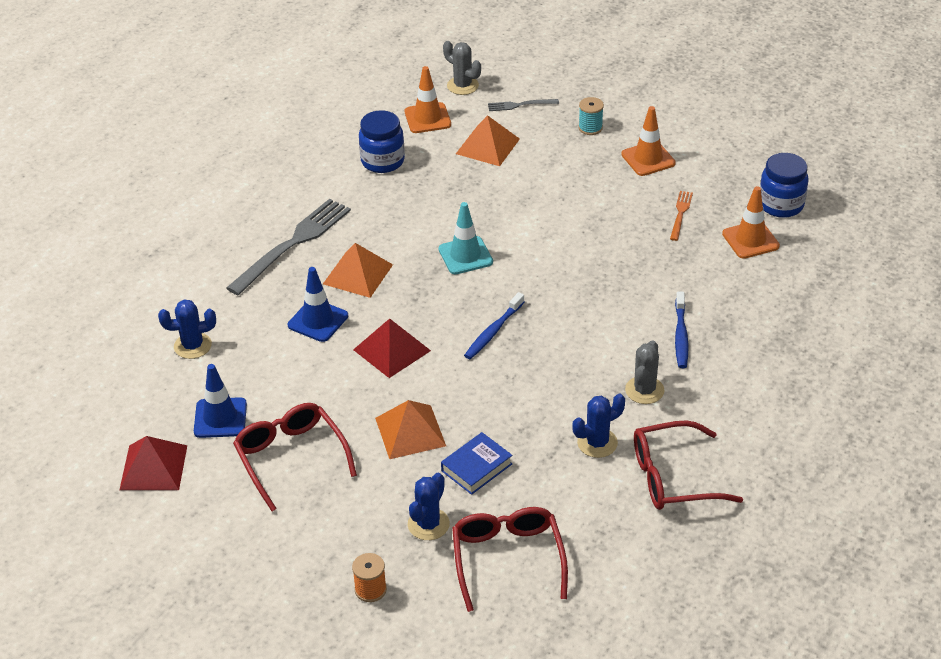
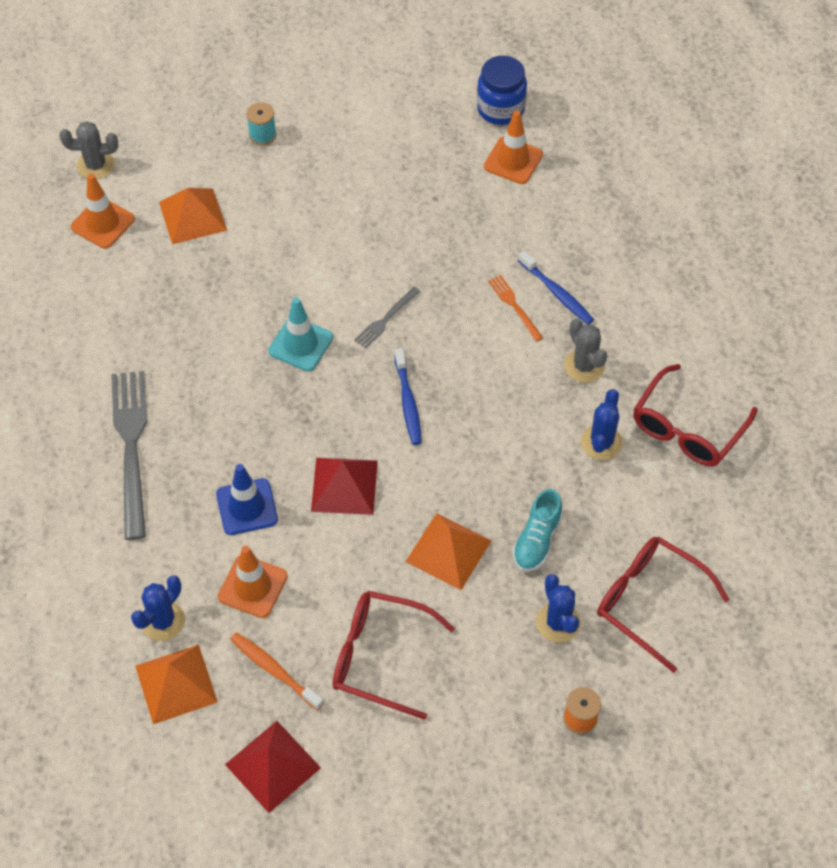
camera: 45 degrees left, 15 degrees up
(220, 418) = (274, 670): blue traffic cone -> orange toothbrush
(357, 274) = (227, 433): orange pyramid -> orange pyramid (176, 684)
(382, 161) = (113, 299): blue jar -> none
(476, 467) = (537, 540): blue book -> turquoise shoe
(520, 105) = (173, 151): grey fork -> grey fork (386, 319)
(648, 159) = (346, 135): orange traffic cone -> orange traffic cone (252, 586)
(680, 214) = (432, 173): orange fork -> orange fork (514, 306)

